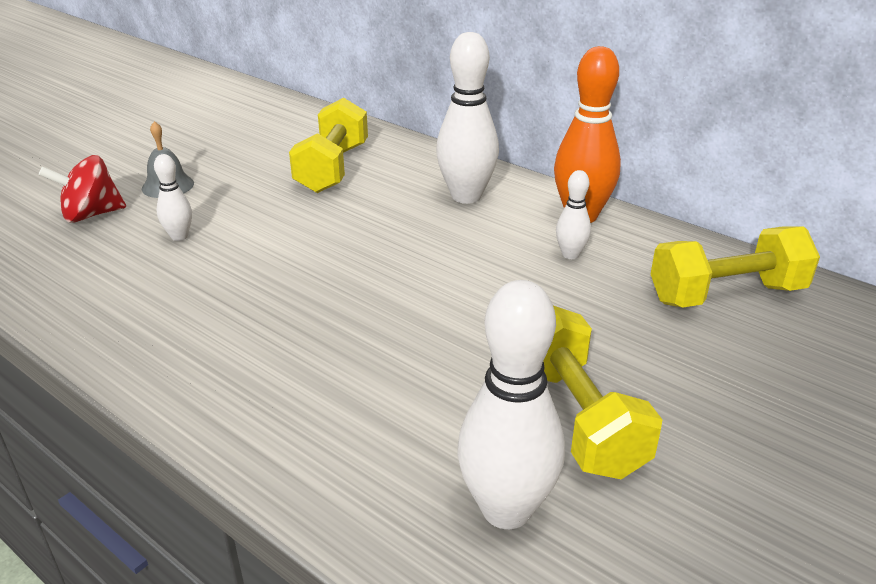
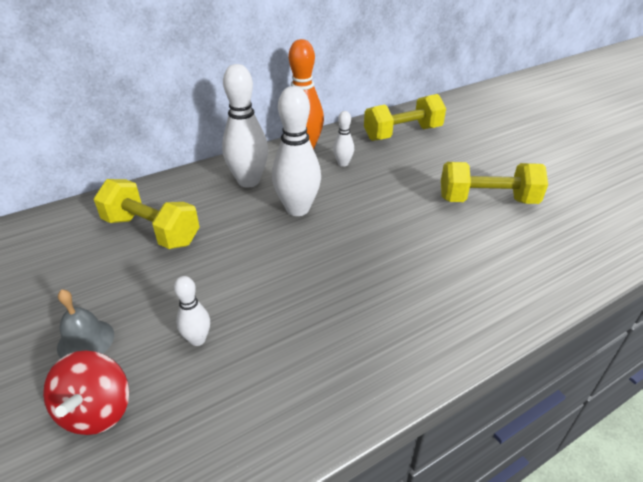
camera: 70 degrees left, 5 degrees up
(506, 509) = (549, 237): white bowling pin -> white bowling pin (297, 209)
(726, 294) = (402, 133): yellow dumbbell -> yellow dumbbell turned 60 degrees clockwise

